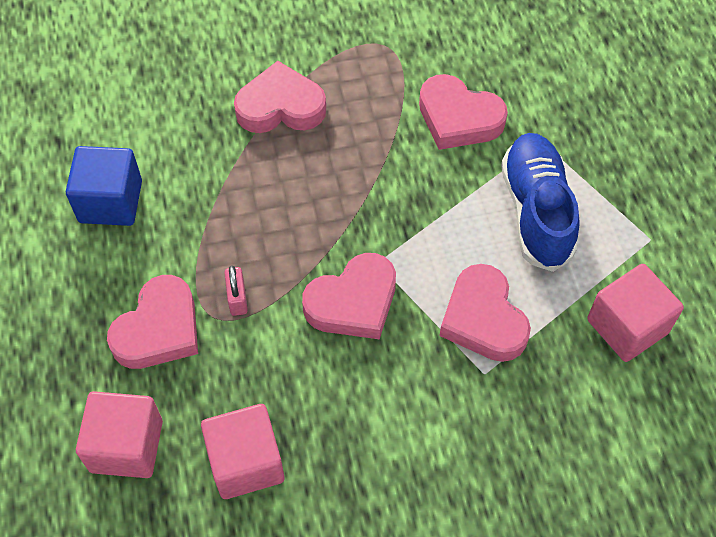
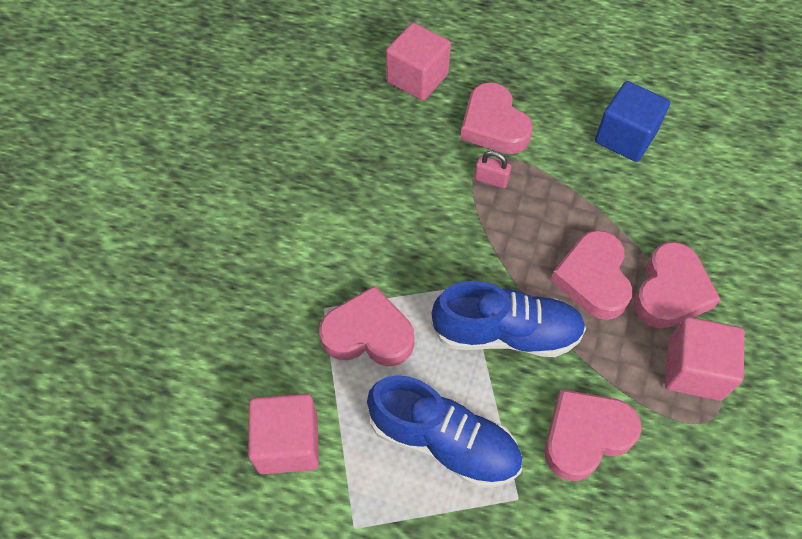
camera: 120 degrees right, 0 degrees up
(246, 462) = (362, 133): pink cube -> pink cube (694, 370)
(353, 302) = (441, 251): pink heart -> pink heart (593, 279)
(405, 210) = (506, 333): none -> blue shoe

